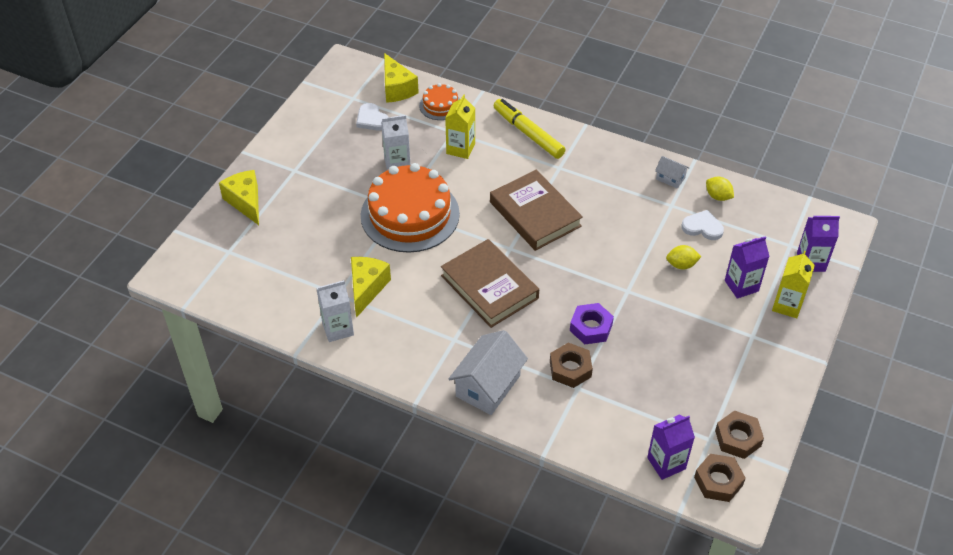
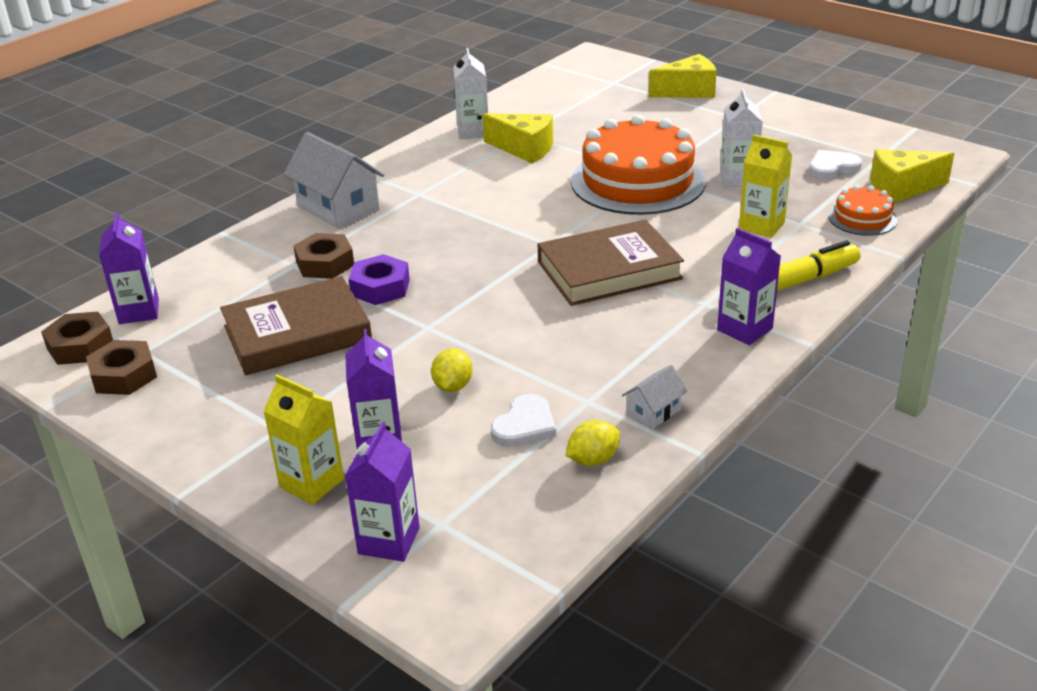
camera: 105 degrees right, 15 degrees down
(489, 287) = (488, 223): brown book -> brown book (297, 333)
(581, 149) = (744, 329): none -> purple carton

